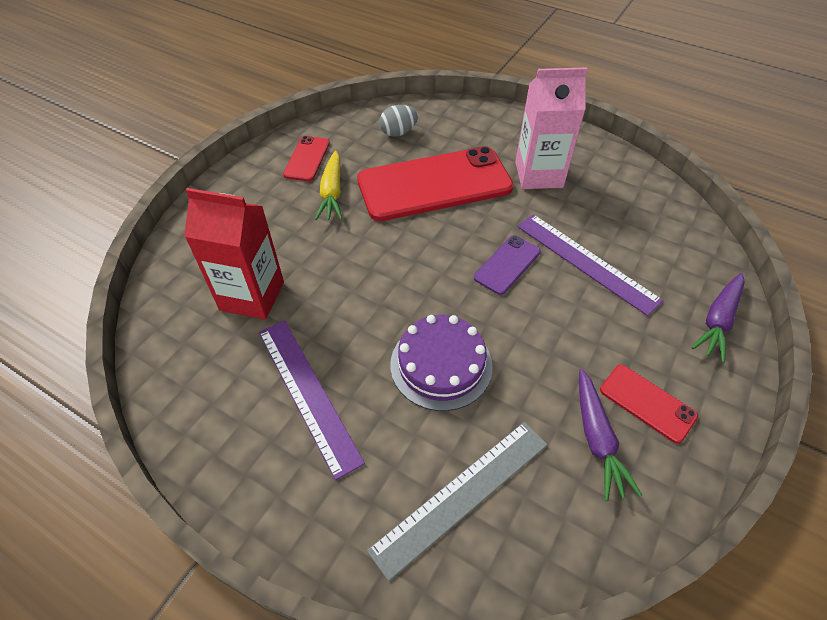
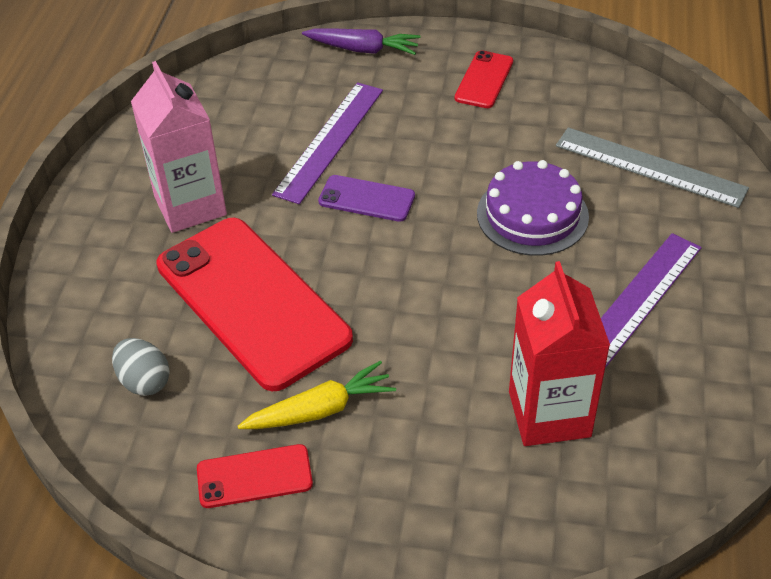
camera: 110 degrees left, 5 degrees down
(596, 438) = (539, 102): purple carrot -> none

